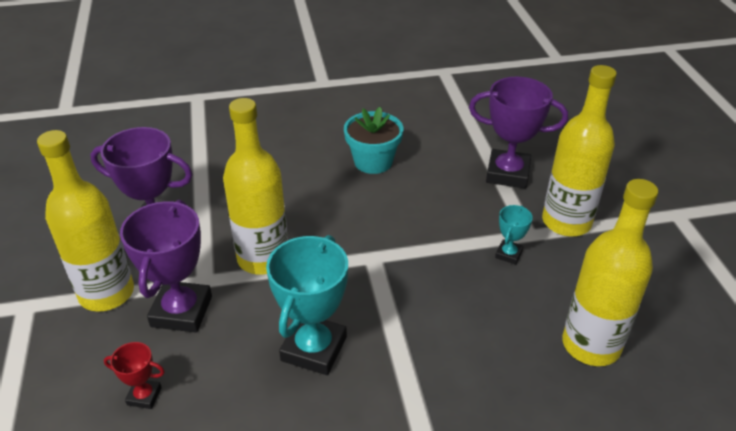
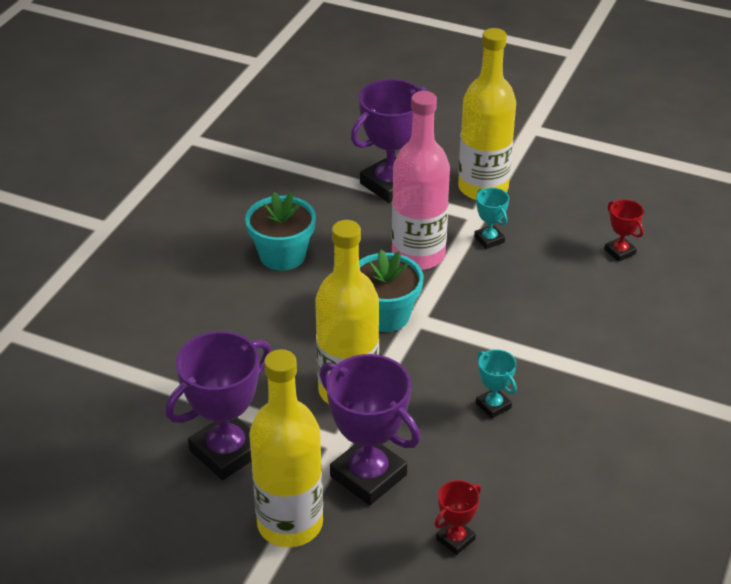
camera: 55 degrees left, 0 degrees up
(314, 349) = (493, 405): turquoise trophy -> turquoise trophy, size x0.49
(361, 239) = (385, 315): none -> turquoise flower pot
(446, 224) = (418, 255): none -> pink bottle
(591, 345) = (619, 252): yellow bottle -> red trophy

